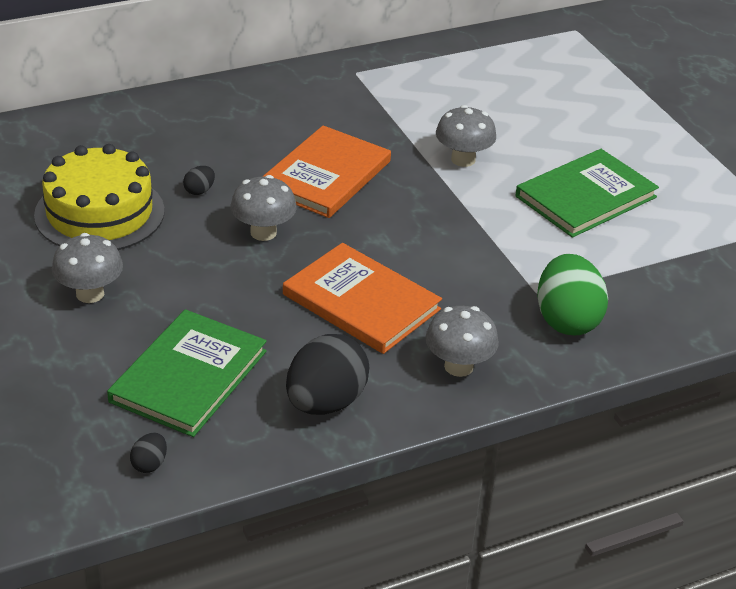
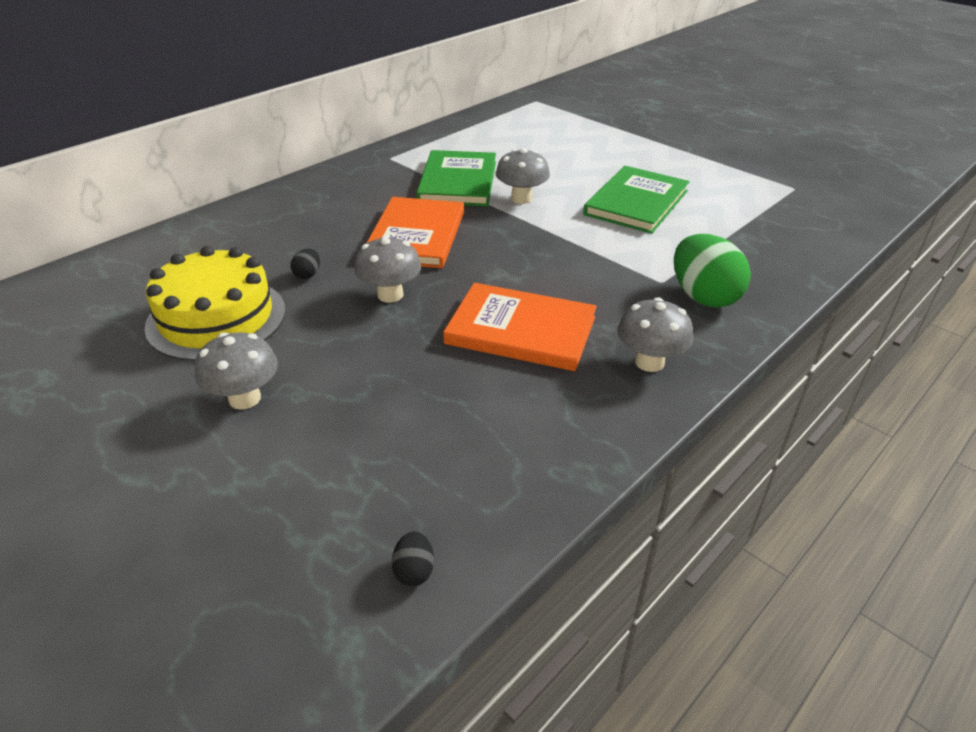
camera: 20 degrees left, 0 degrees up
(189, 376) = (400, 453): green book -> green book (458, 182)
(325, 402) = (555, 435): black egg -> none

